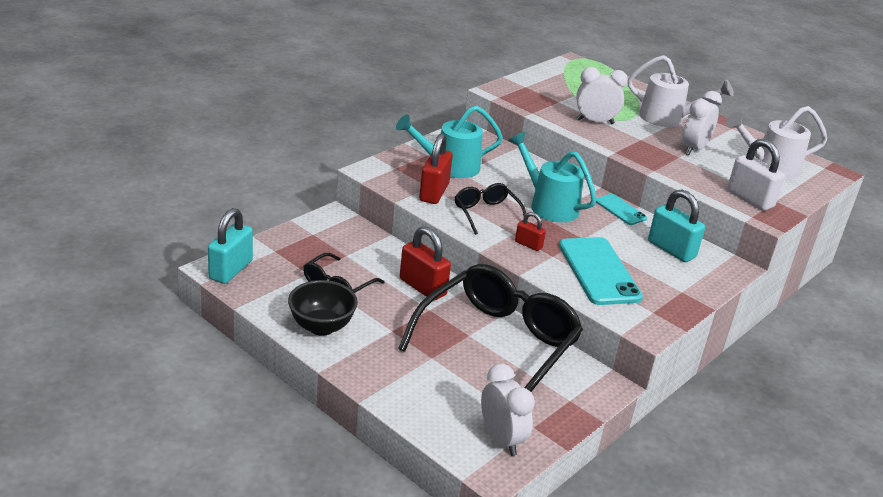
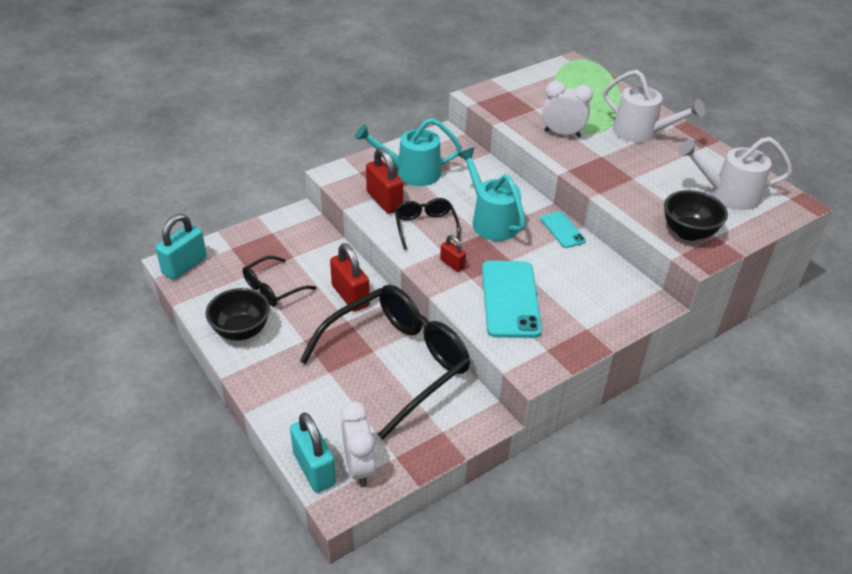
camera: 15 degrees right, 10 degrees up
(434, 192) = (384, 201): red padlock -> red padlock turned 60 degrees counterclockwise
(671, 249) = (596, 279): turquoise padlock -> turquoise padlock (314, 468)
(694, 149) = (653, 170): white clock -> none
(750, 199) = (688, 232): white padlock -> black bowl

